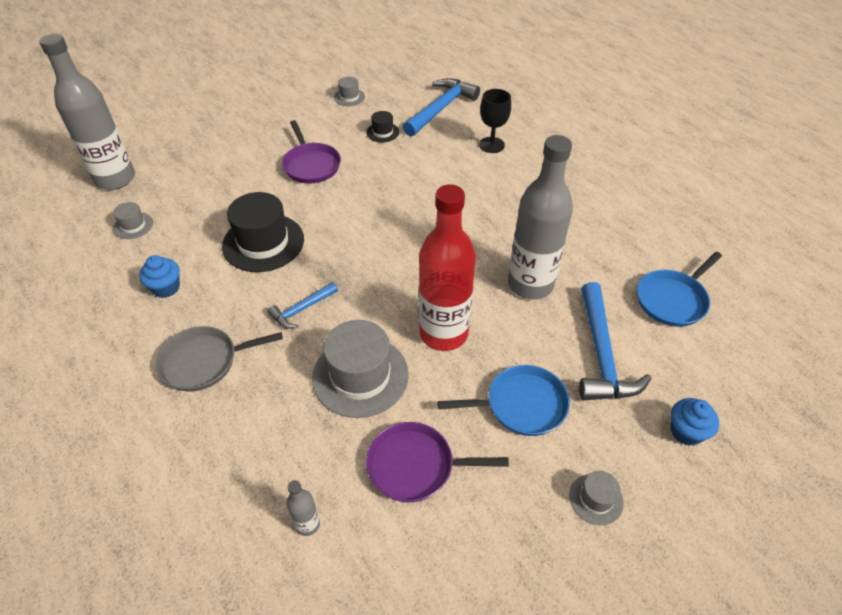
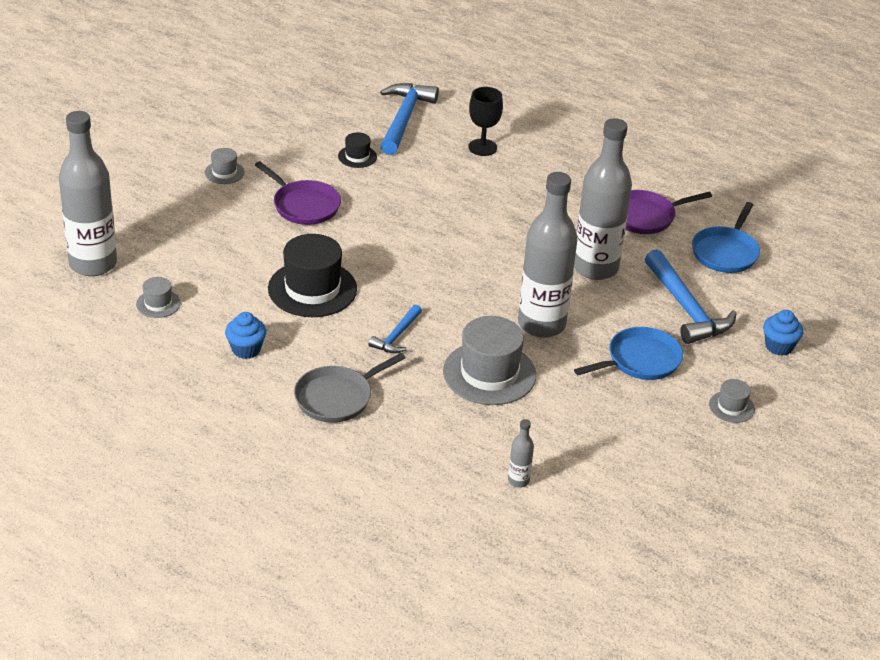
camera: 25 degrees left, 10 degrees down
(349, 97) = (291, 125): grey hat -> grey hat (224, 172)
(415, 466) = (579, 422): purple pan -> purple pan (645, 216)
(443, 333) = (541, 324): red bottle -> grey bottle

